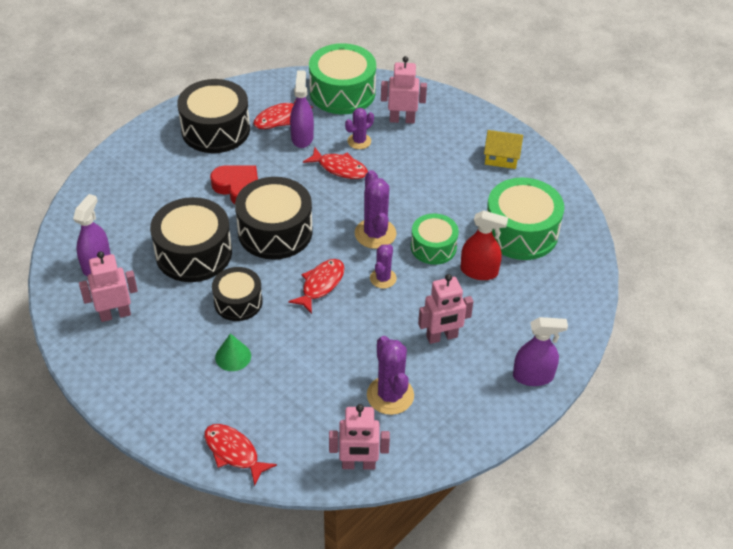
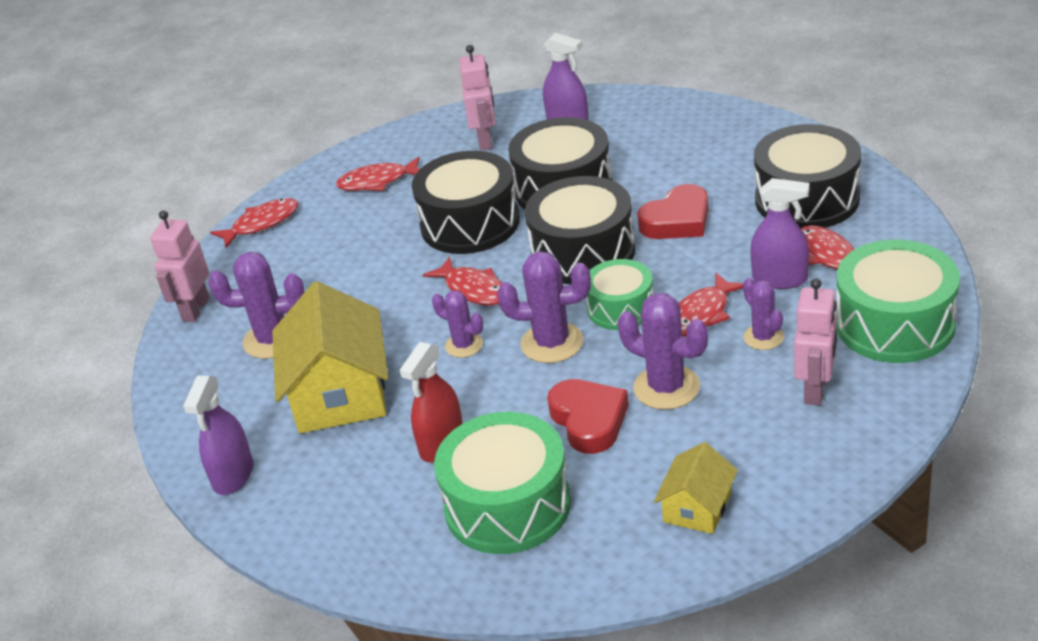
camera: 110 degrees right, 10 degrees down
(172, 379) = (377, 181): none -> red fish
(233, 356) = (389, 221): green cone -> none
(238, 302) = (470, 223): black drum -> black drum, size x1.63
(409, 177) = (666, 387): none -> purple cactus
(433, 247) = (507, 400): green drum -> green drum (621, 308)
(442, 337) = (340, 393): pink robot -> yellow house
(444, 207) = (589, 420): none -> red heart

